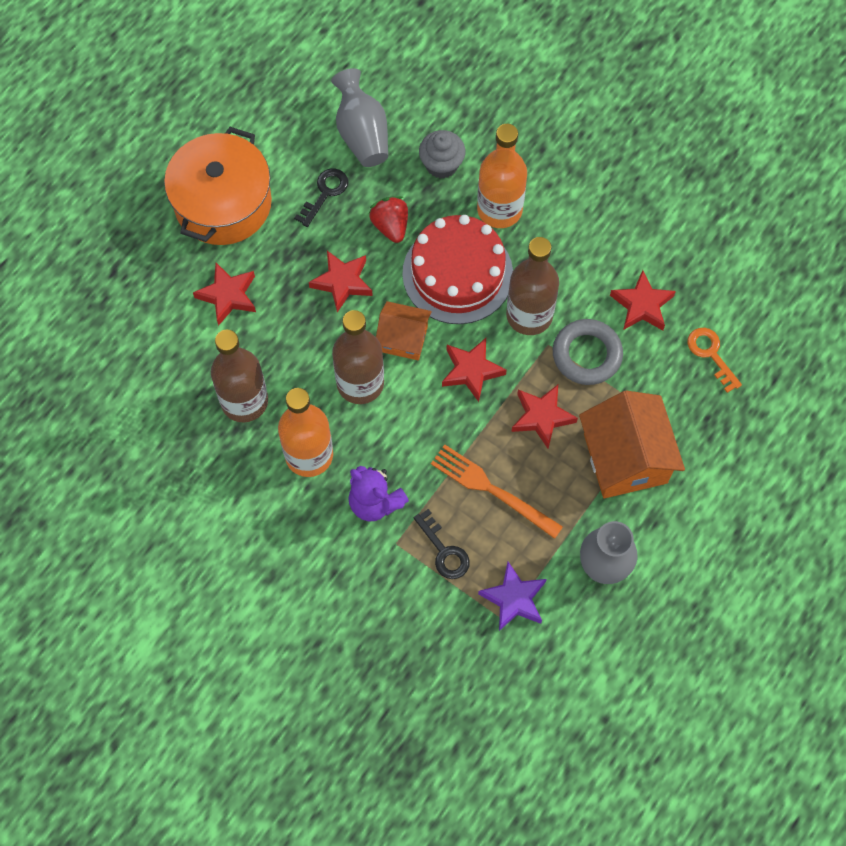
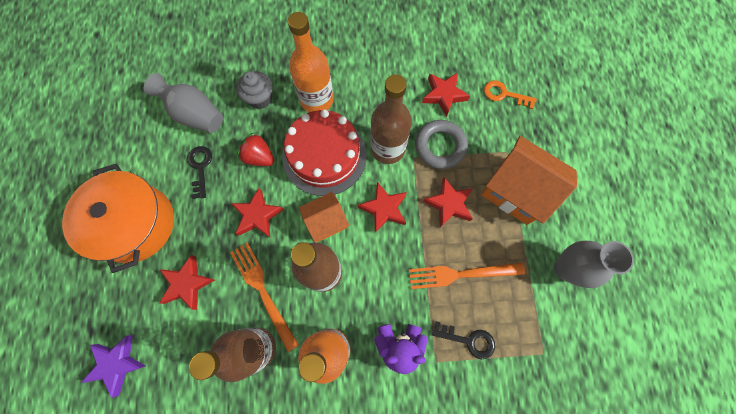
camera: 40 degrees left, 5 degrees up
(290, 356) = (263, 291): none -> orange fork
(514, 599) = (536, 334): purple star -> purple star (117, 364)

